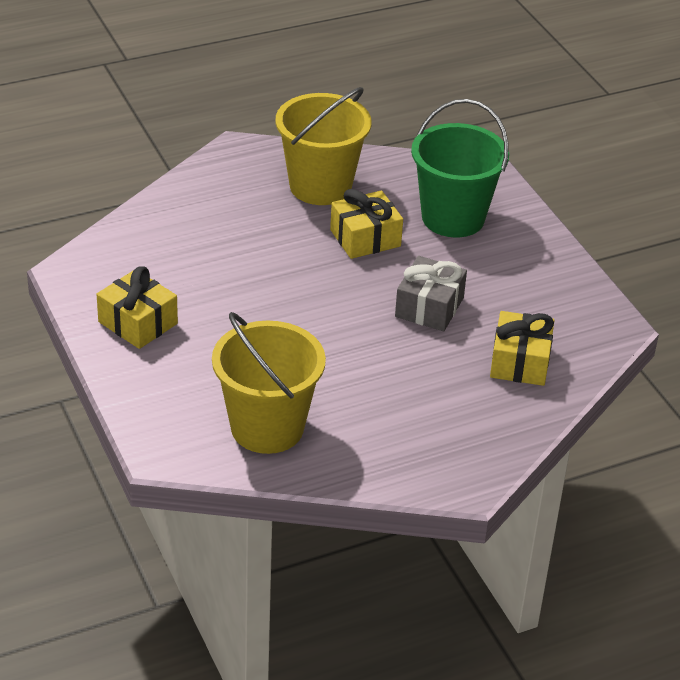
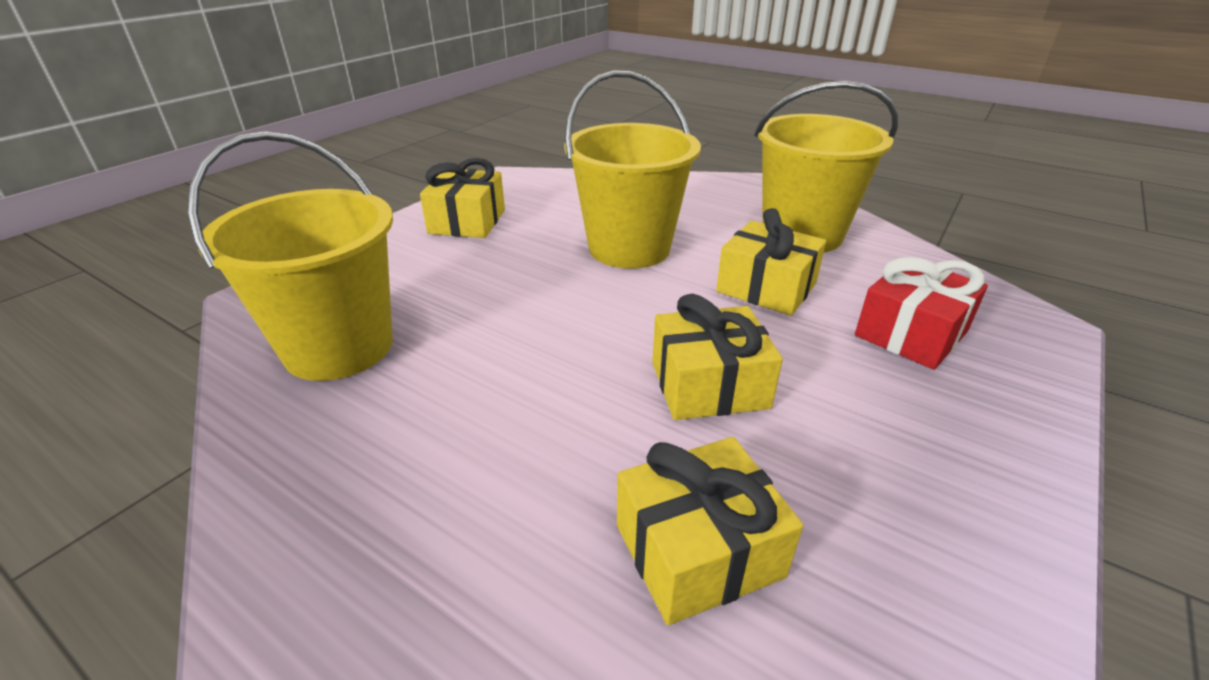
camera: 60 degrees right, 5 degrees down
(262, 266) = (629, 248): none -> yellow bucket
(429, 307) = (709, 385): grey gift -> yellow gift
(453, 218) = (910, 333): green bucket -> red gift

